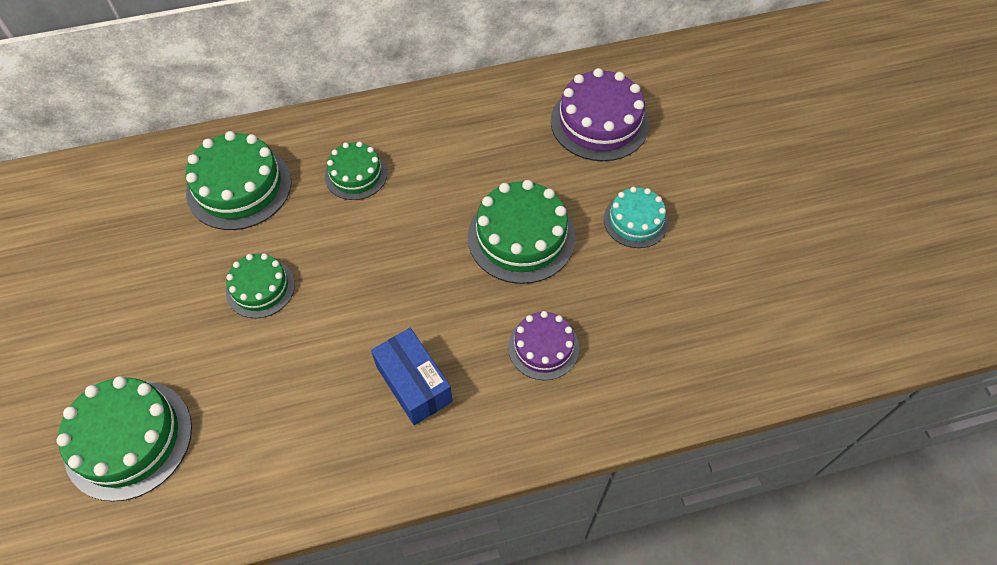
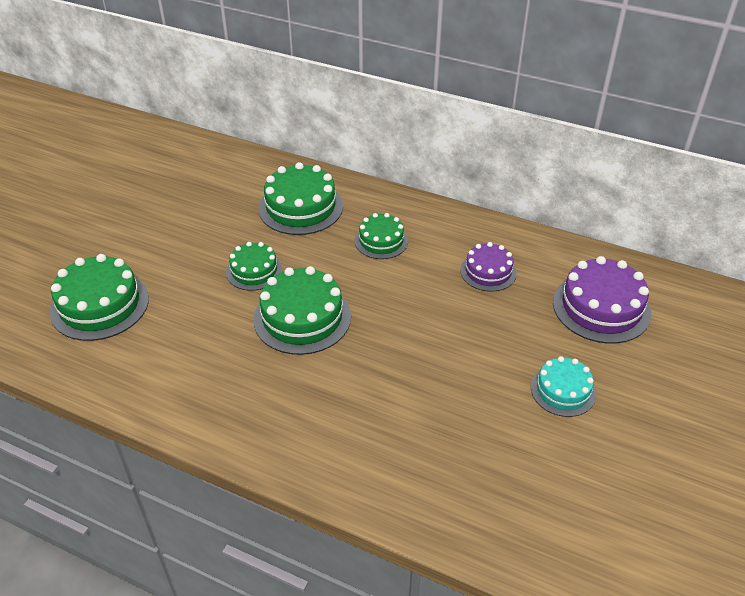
camera: 40 degrees right, 15 degrees down
(414, 384) = (288, 388): blue box -> none
(521, 237) = (458, 346): green cake -> green cake (302, 317)
(543, 347) = (401, 427): purple cake -> purple cake (488, 271)

